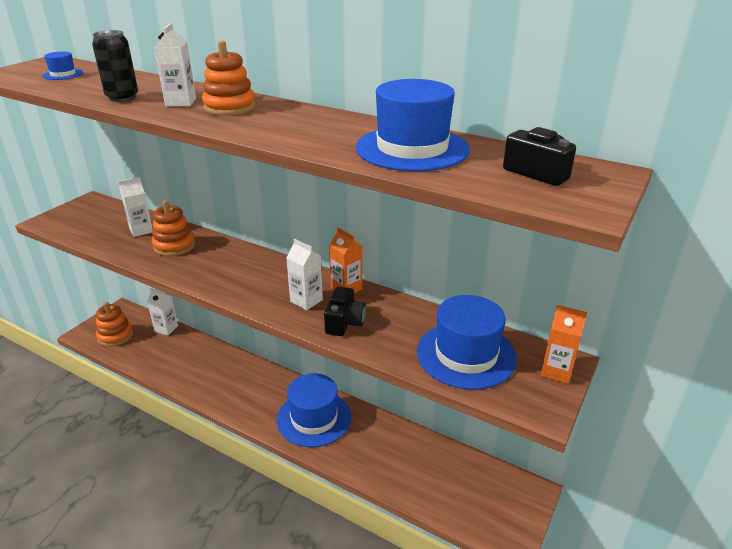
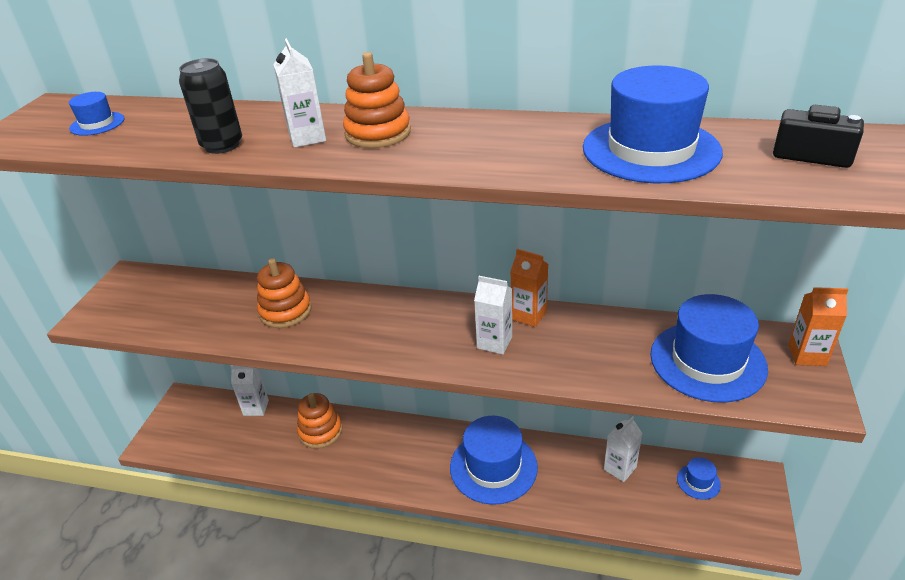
camera: 15 degrees left, 5 degrees up
(115, 336) = (195, 434): orange stacking toy -> orange stacking toy (320, 431)
(141, 230) = (227, 300): white carton -> white carton (620, 468)
(344, 322) = (555, 358): black camera -> none
(476, 478) = (698, 481): none -> blue hat

